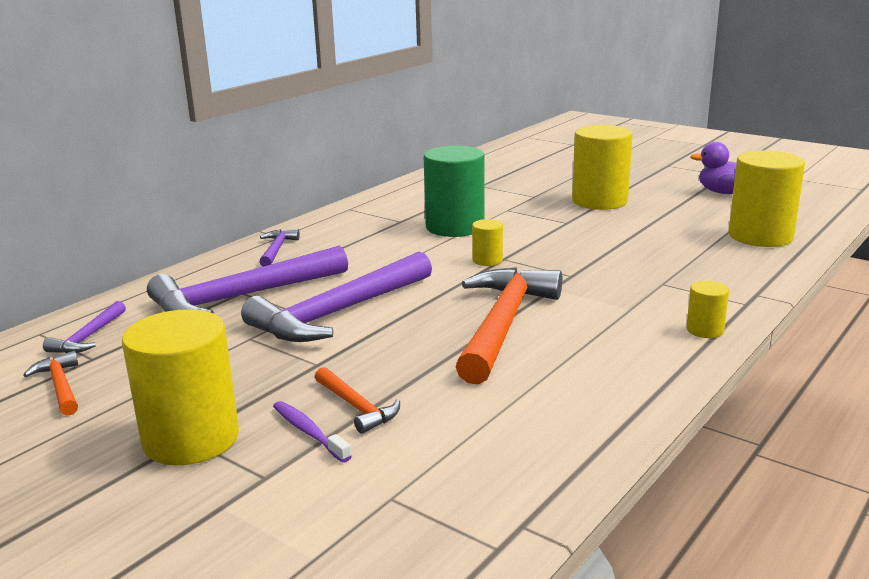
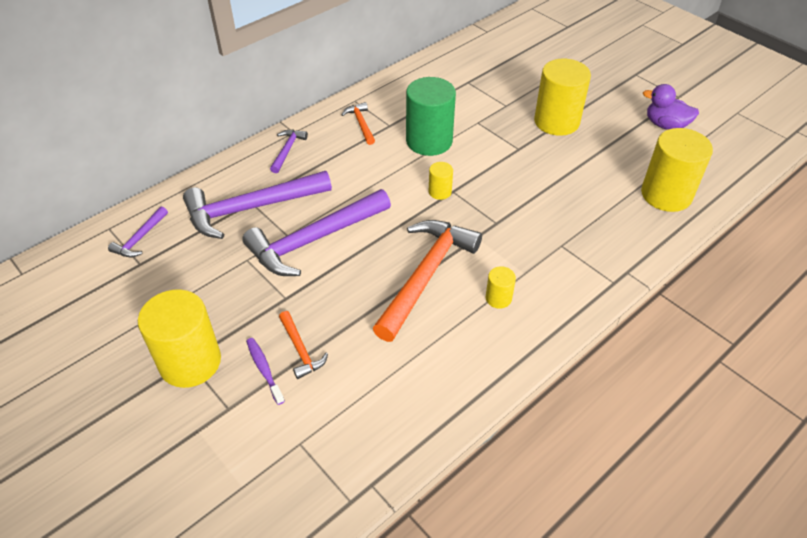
camera: 10 degrees right, 25 degrees up
(60, 386) = (116, 291): orange hammer -> orange hammer (361, 124)
(705, 330) = (568, 309): yellow cylinder -> yellow cylinder (498, 298)

